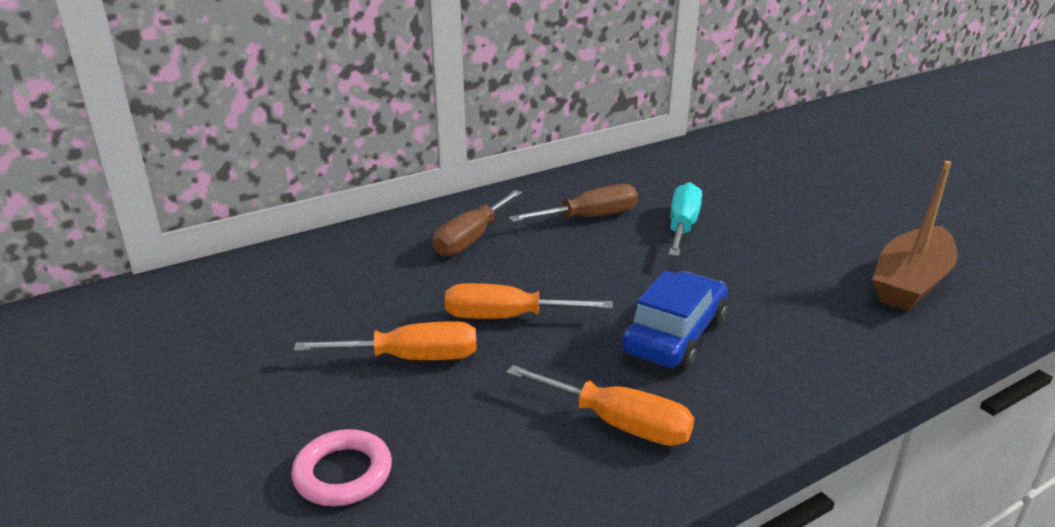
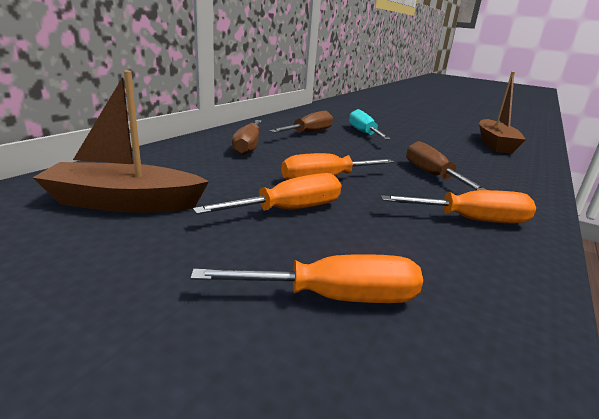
camera: 30 degrees left, 5 degrees down
(263, 314) = (124, 203): none -> brown boat
(343, 473) = (334, 298): pink ring -> orange screwdriver
(675, 335) = (431, 175): blue car -> brown screwdriver

